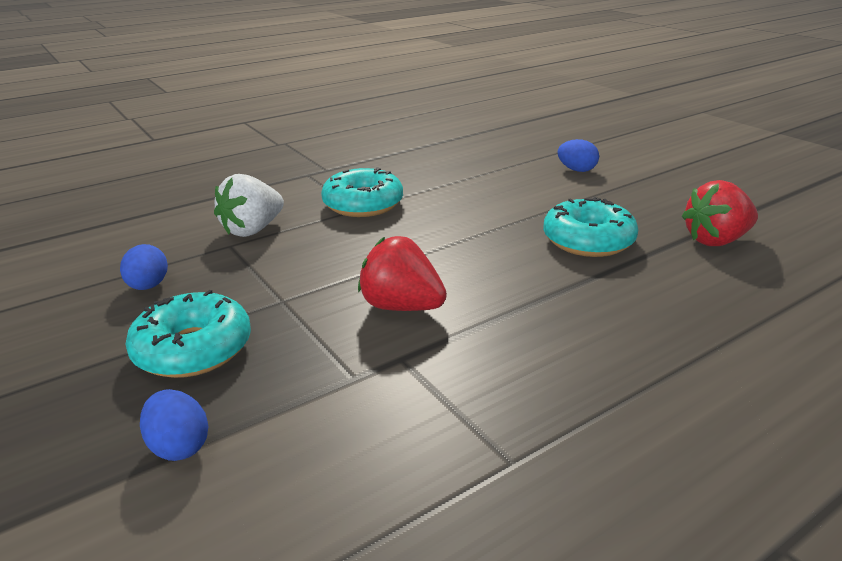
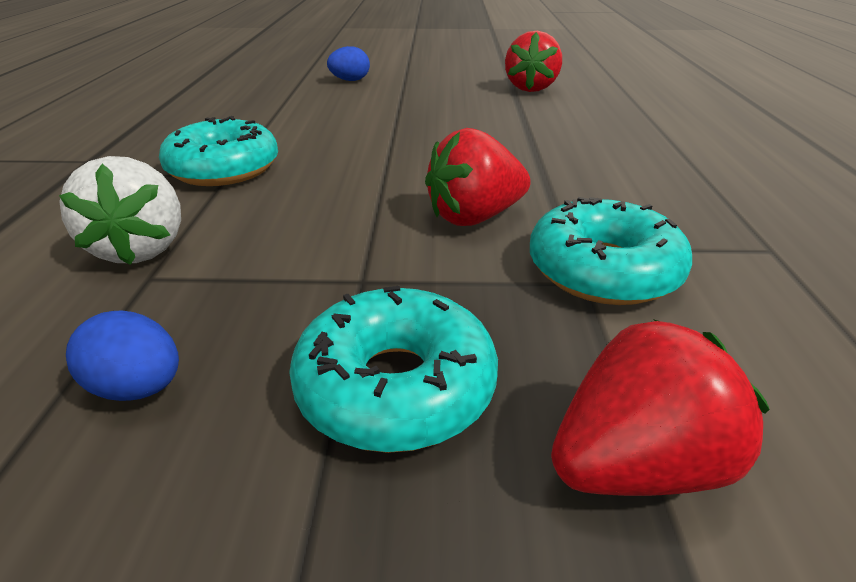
camera: 55 degrees left, 5 degrees up
(179, 446) = (636, 464): blue egg -> red strawberry
(588, 240) = (471, 116): turquoise donut -> turquoise donut (603, 270)

